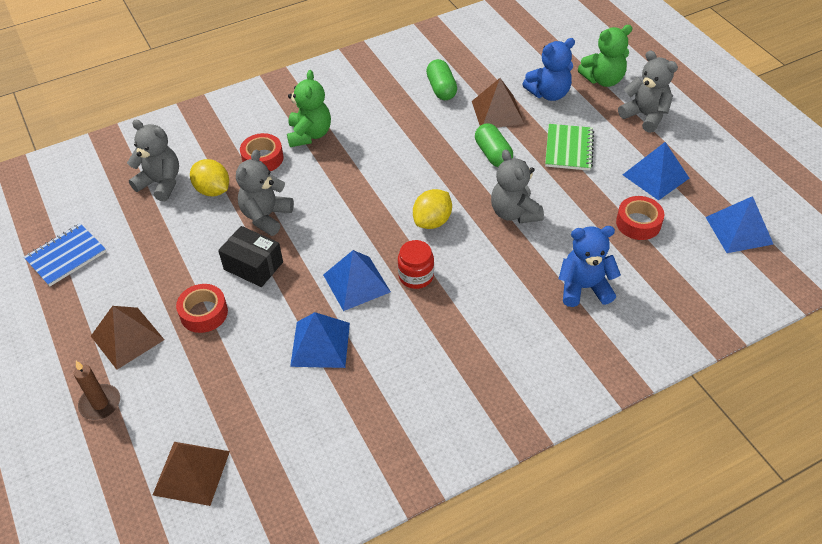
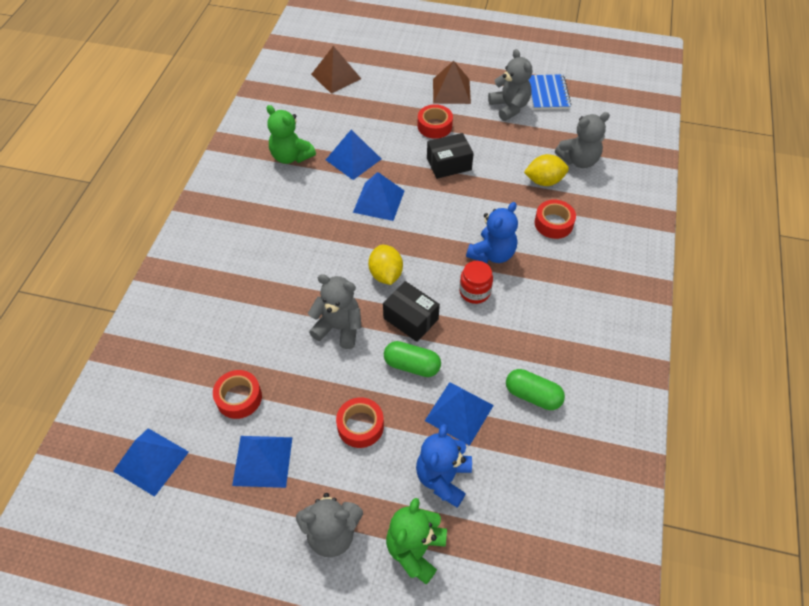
camera: 130 degrees right, 5 degrees up
(100, 403) = (416, 65): brown candle -> none
(266, 216) = (488, 193): grey teddy bear -> grey teddy bear (509, 107)
(309, 134) = (556, 265): green teddy bear -> green teddy bear (291, 156)
(416, 276) = (350, 232): red jar -> red jar (474, 291)
(455, 180) = (411, 319): none -> black box
(497, 112) = (459, 412): brown pyramid -> blue pyramid
(569, 149) = (360, 426): green notebook -> red tape
(584, 288) = (234, 311): blue teddy bear -> blue teddy bear (492, 254)

